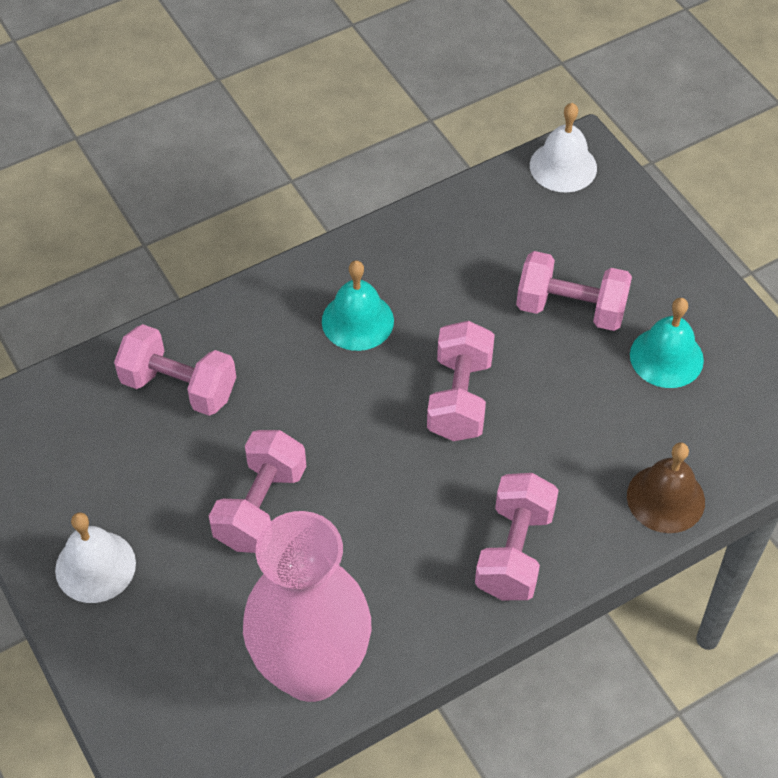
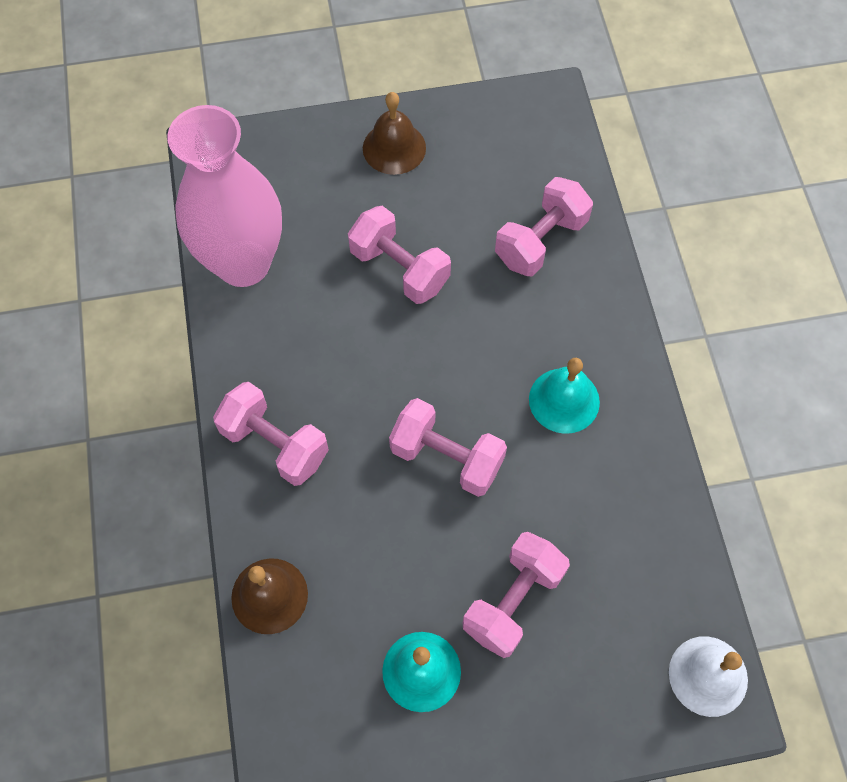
camera: 110 degrees right, 10 degrees up
(95, 566) = (394, 148): white bell -> brown bell

